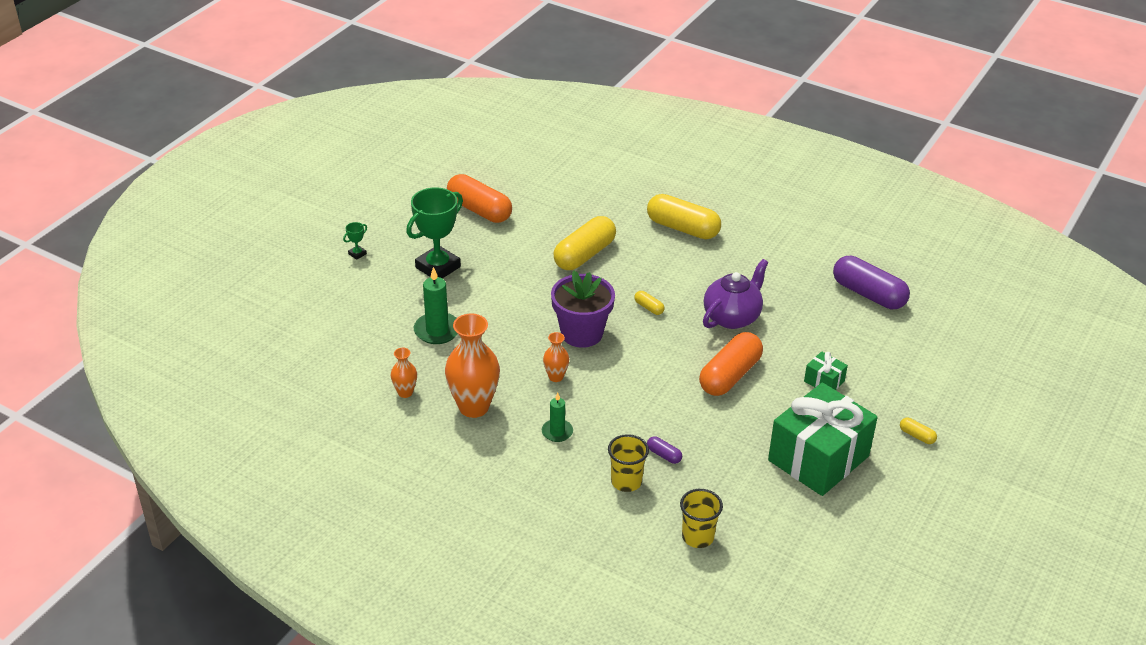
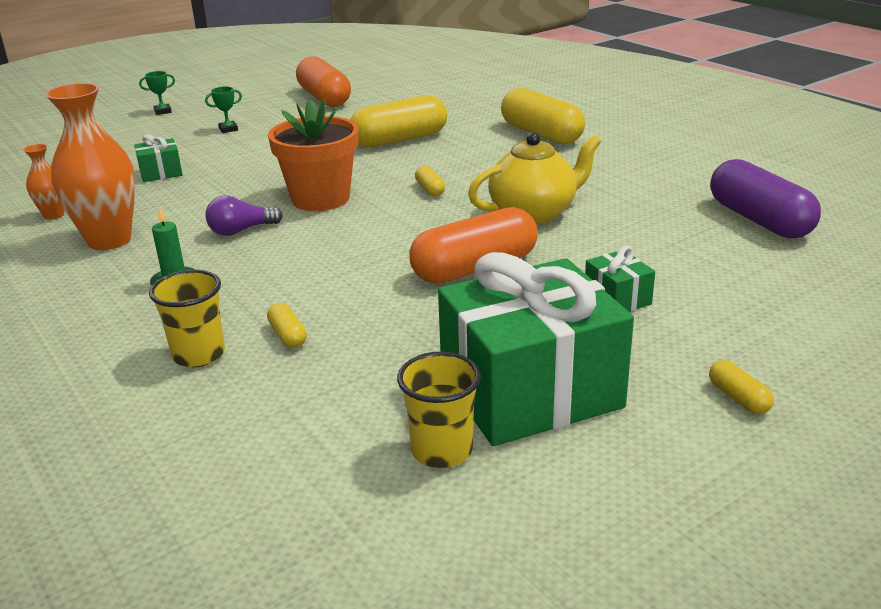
camera: 25 degrees right, 10 degrees down
(437, 330) = (161, 173): green candle -> green gift
(438, 267) = (228, 129): green trophy -> green trophy, size x0.41
(556, 377) = (241, 231): orange vase -> purple light bulb
(582, 333) = (320, 199): purple flower pot -> orange flower pot
(664, 455) = (288, 335): purple capsule -> yellow capsule
(697, 537) = (222, 454): yellow cup -> yellow cup (442, 451)
(732, 317) = (533, 213): purple teapot -> yellow teapot

